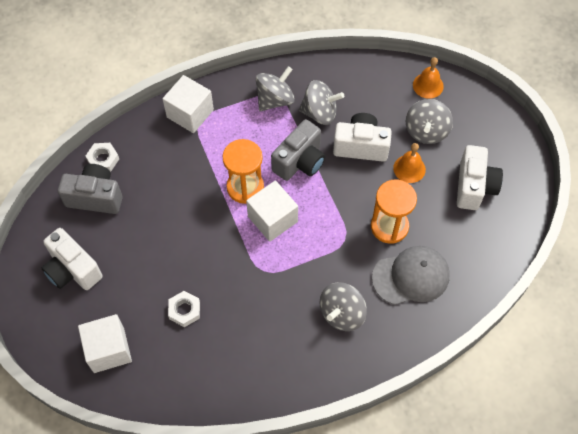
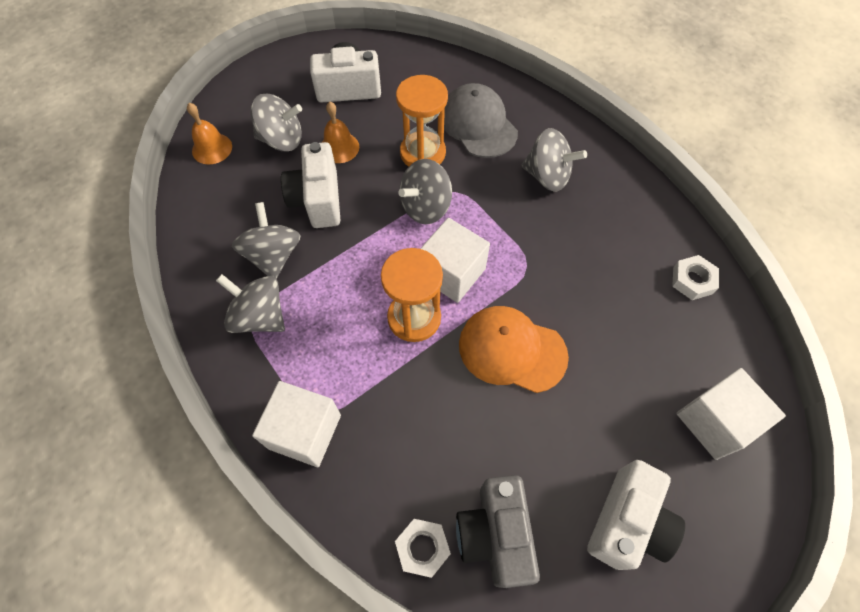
camera: 105 degrees left, 0 degrees up
(184, 310) = (618, 342): white nut -> white nut (692, 280)
(202, 240) = (512, 350): none -> orange cap
(300, 161) = (357, 262): grey camera -> none
(335, 216) = (425, 207): none -> grey spinning top

